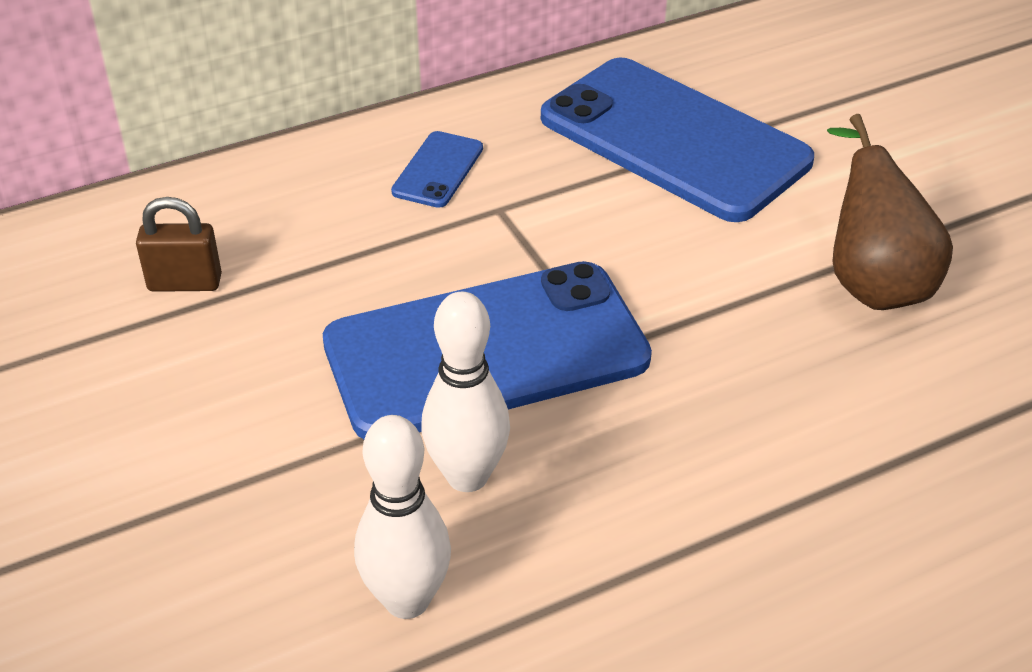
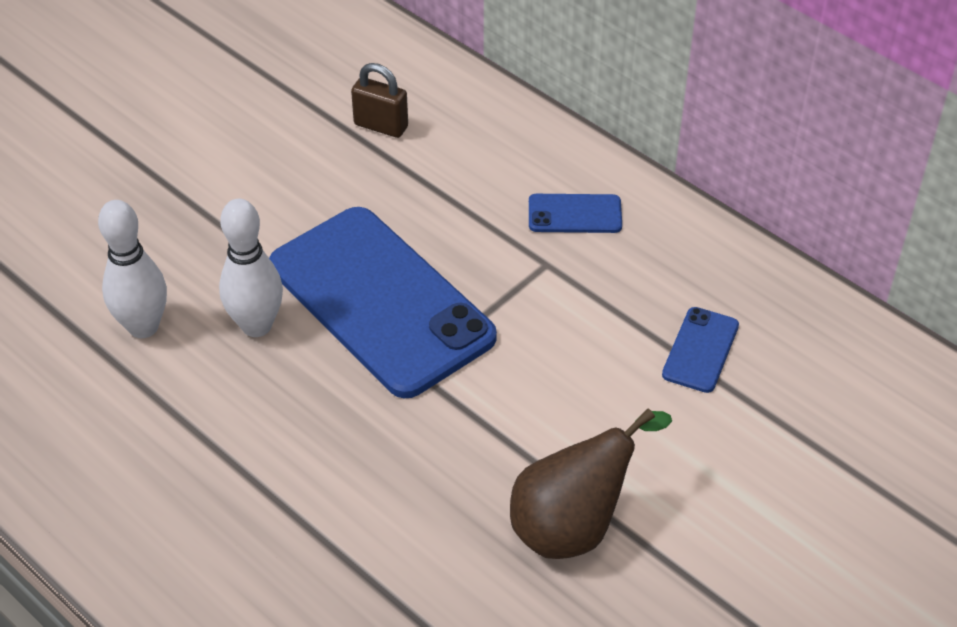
camera: 70 degrees right, 5 degrees up
(185, 283) = (381, 126): brown padlock -> brown padlock turned 45 degrees counterclockwise
(674, 140) = (700, 350): blue phone -> blue phone, size x0.41

